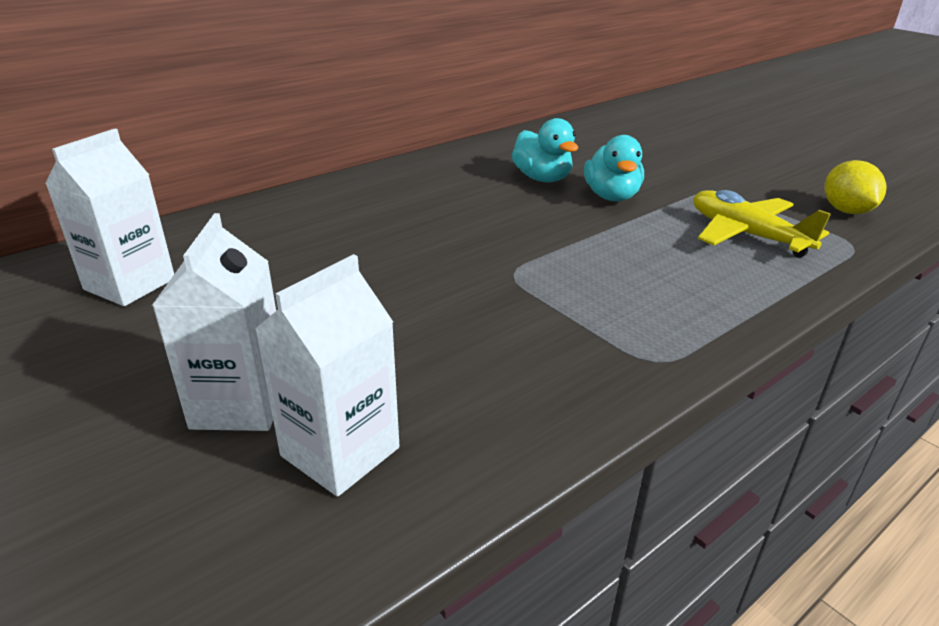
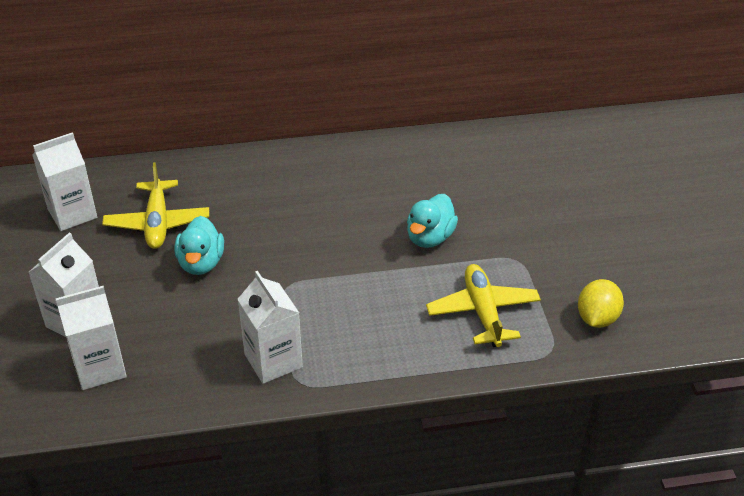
camera: 30 degrees right, 10 degrees up
(274, 262) = (157, 223): none -> yellow plane
(542, 178) = (399, 199): turquoise duck -> turquoise duck (201, 263)
(591, 349) = (273, 361): none -> white carton

